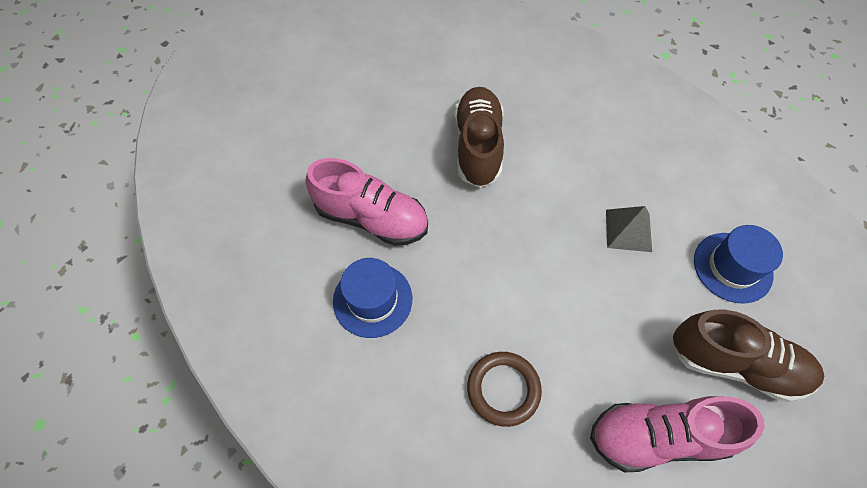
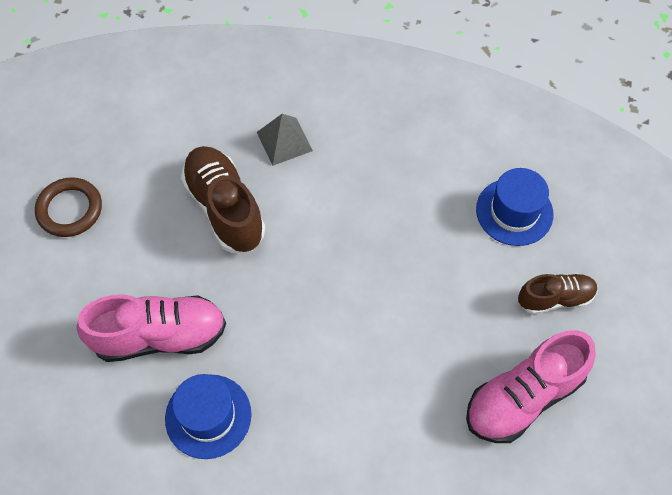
camera: 30 degrees left, 0 degrees up
(503, 389) = (375, 431): brown ring -> brown ring (70, 209)
(628, 230) = (409, 222): grey pyramid -> grey pyramid (284, 141)
(735, 363) = (555, 299): brown shoe -> brown shoe, size x0.61

